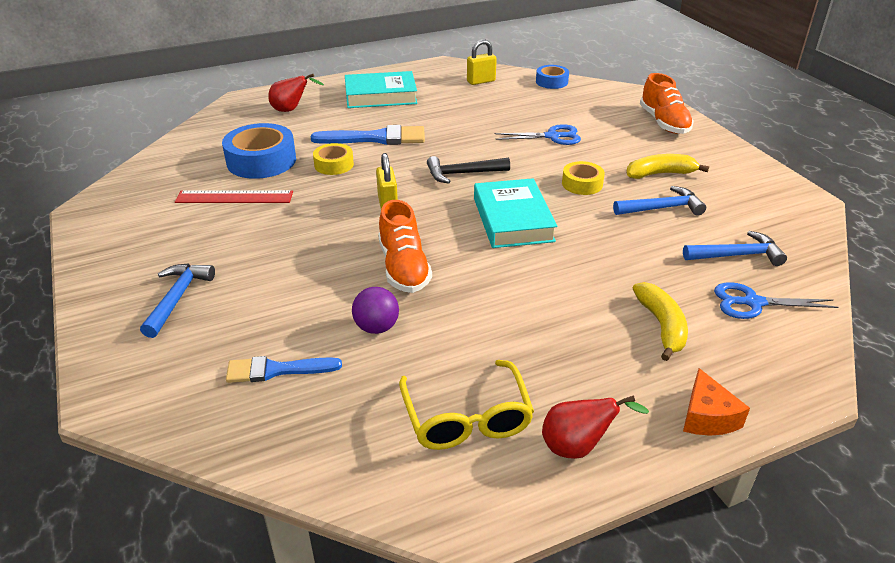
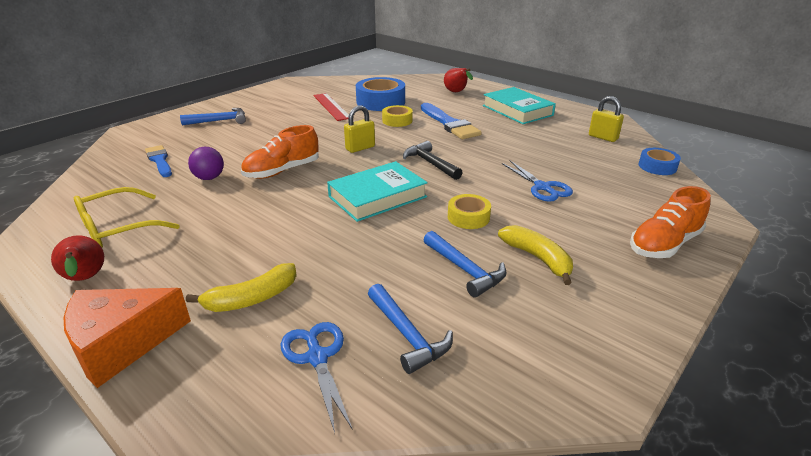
camera: 65 degrees right, 5 degrees down
(707, 417) = (122, 344): orange cheese -> orange cheese, size x1.66

